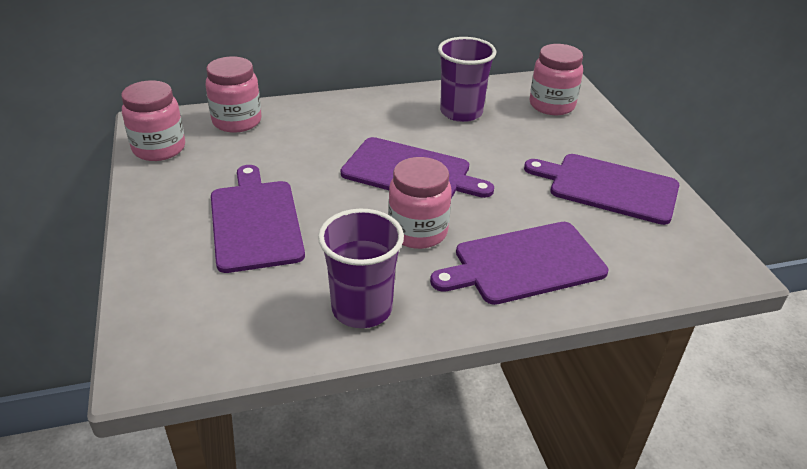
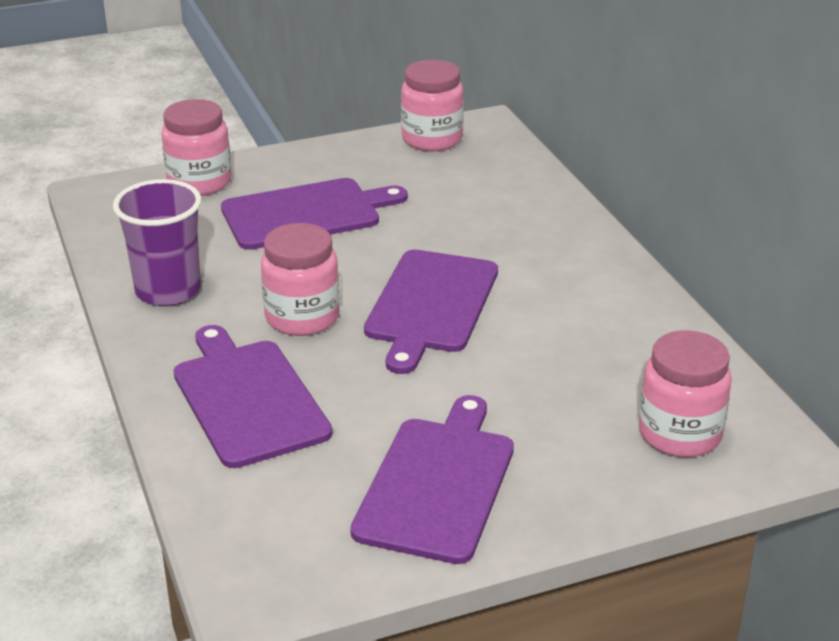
camera: 85 degrees right, 5 degrees down
(237, 121) = (509, 174): pink jar -> pink jar (199, 183)
(461, 112) = (610, 341): purple cup -> none

